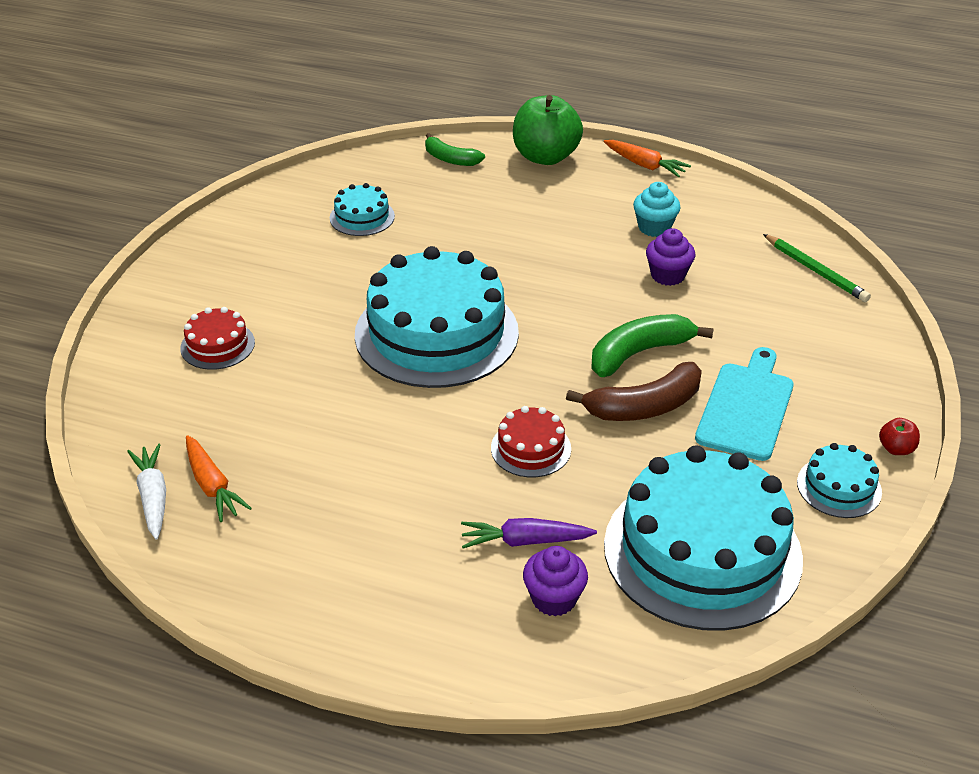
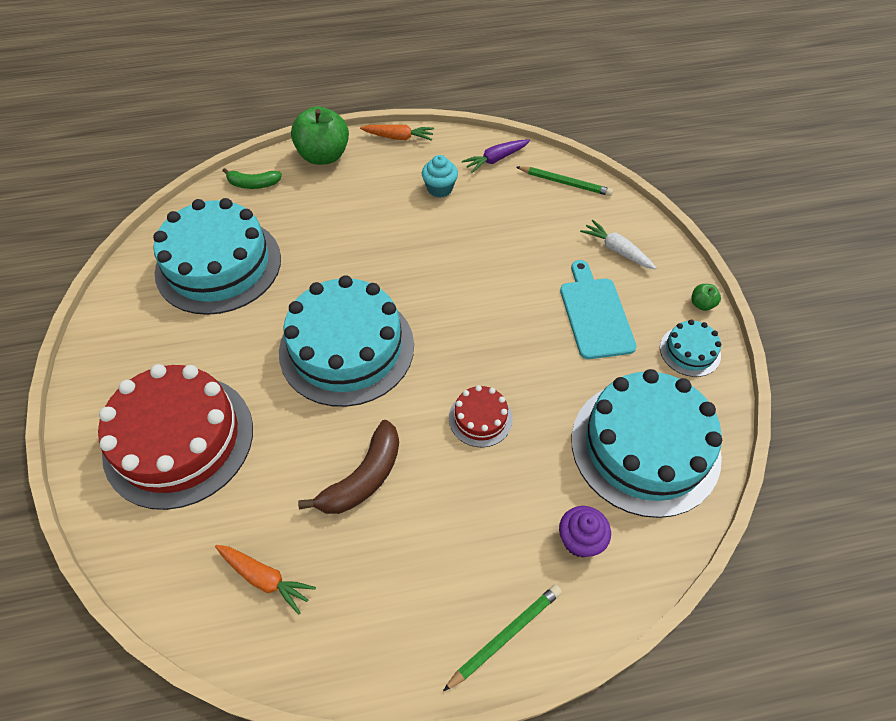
camera: 30 degrees left, 15 degrees up
(153, 497) = (222, 617): white carrot -> white carrot (617, 250)
(217, 345) = (179, 439): red cake -> red cake, size x2.25
(362, 217) = (218, 265): turquoise cake -> turquoise cake, size x2.25
(407, 639) = (506, 636): none -> green pencil
(525, 541) = (529, 501): purple carrot -> purple carrot (496, 159)
(639, 353) = (499, 300): green banana -> none
(644, 406) = (531, 344): brown banana -> brown banana (363, 477)
(668, 275) = (475, 226): purple cupcake -> none
(896, 449) = (702, 304): red apple -> green apple

